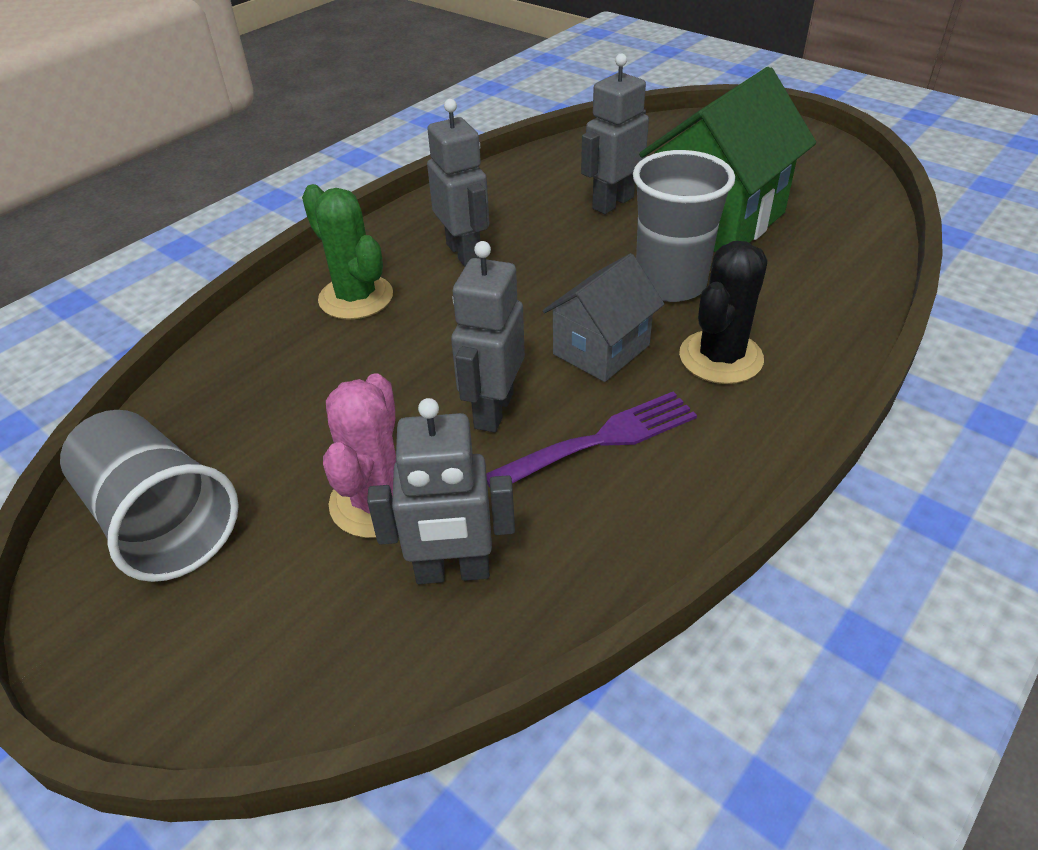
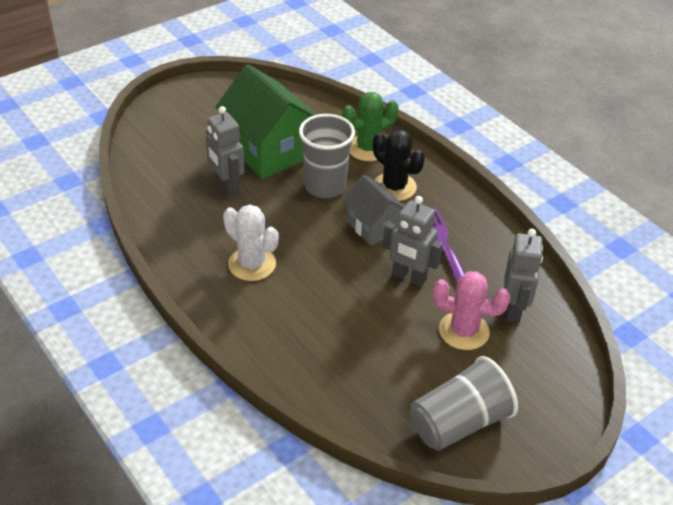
camera: 80 degrees left, 0 degrees up
(356, 297) = (279, 323): green cactus -> green cactus (368, 148)
(464, 253) = (252, 264): grey robot -> white cactus

